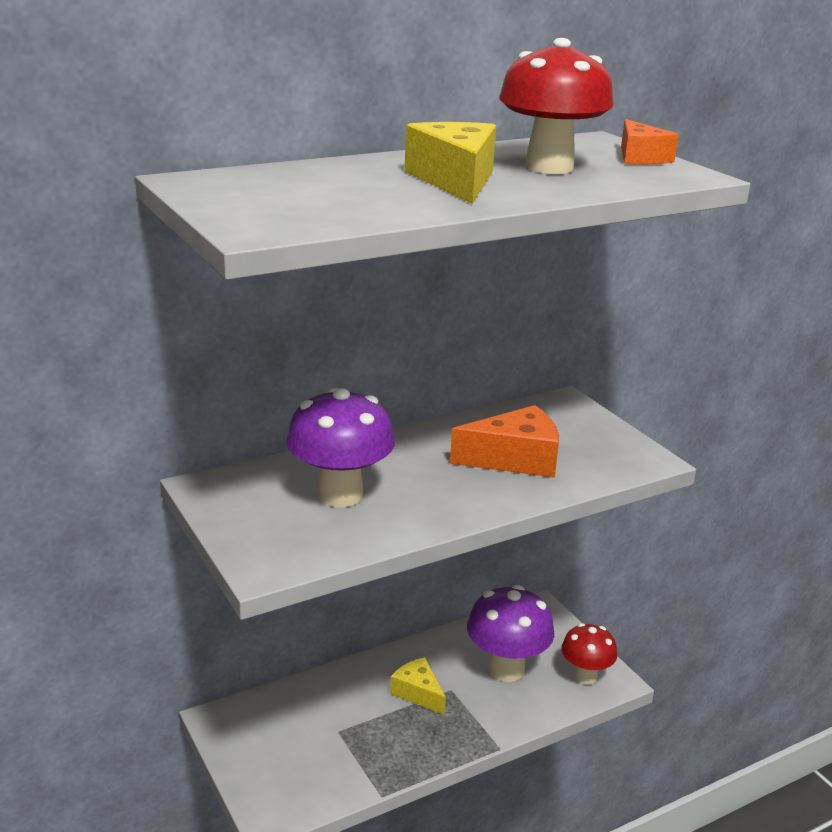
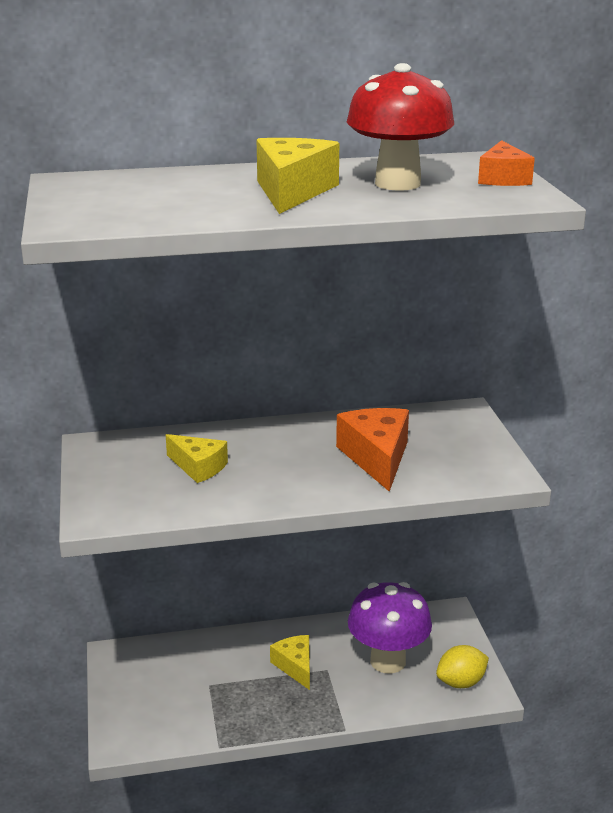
camera: 20 degrees right, 0 degrees up
(340, 494) = (198, 467): purple mushroom -> yellow cheese
(515, 459) = (377, 458): orange cheese -> orange cheese turned 105 degrees counterclockwise
(585, 676) = (461, 682): red mushroom -> yellow lemon

